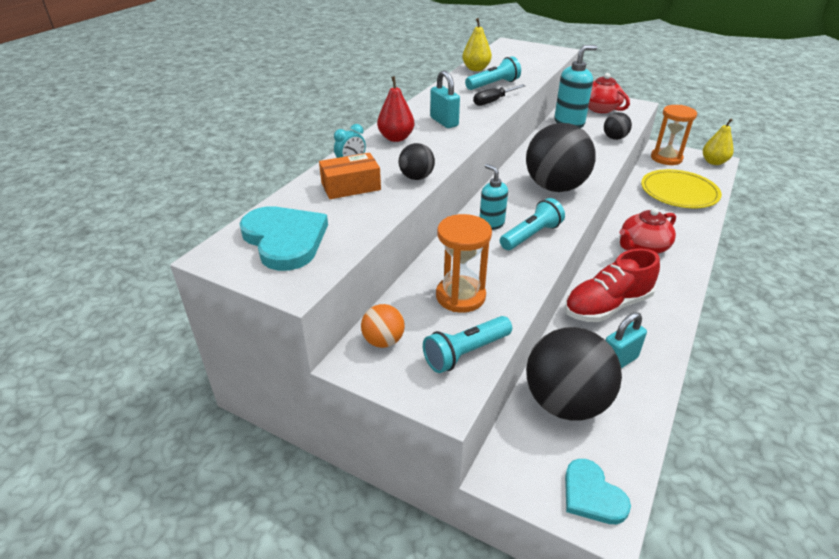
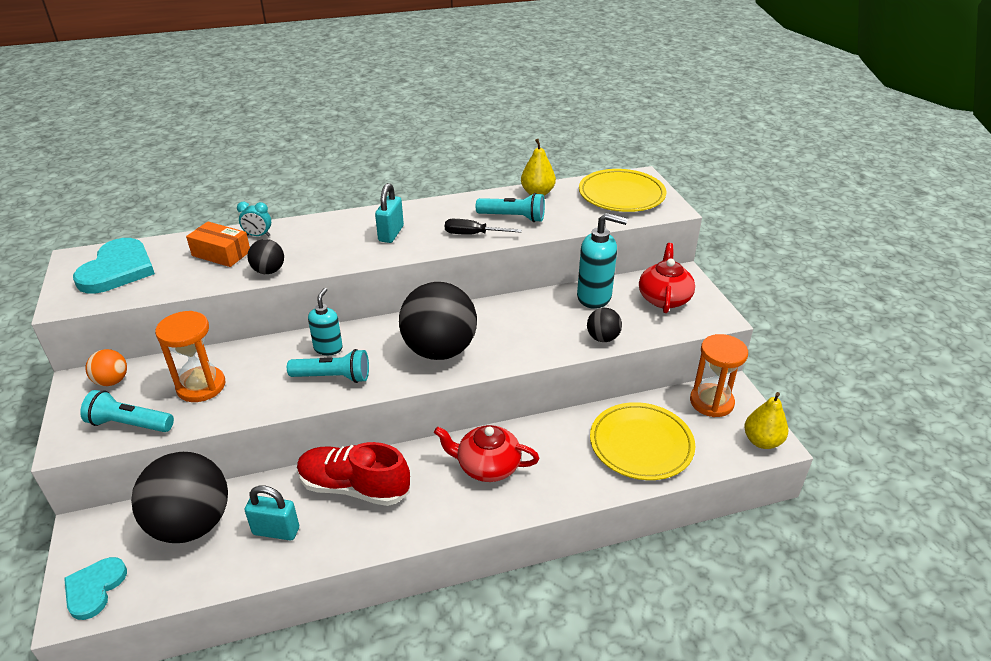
camera: 45 degrees right, 0 degrees up
(396, 138) = (328, 230): red pear -> none
(521, 54) = (621, 195): none -> yellow plate

